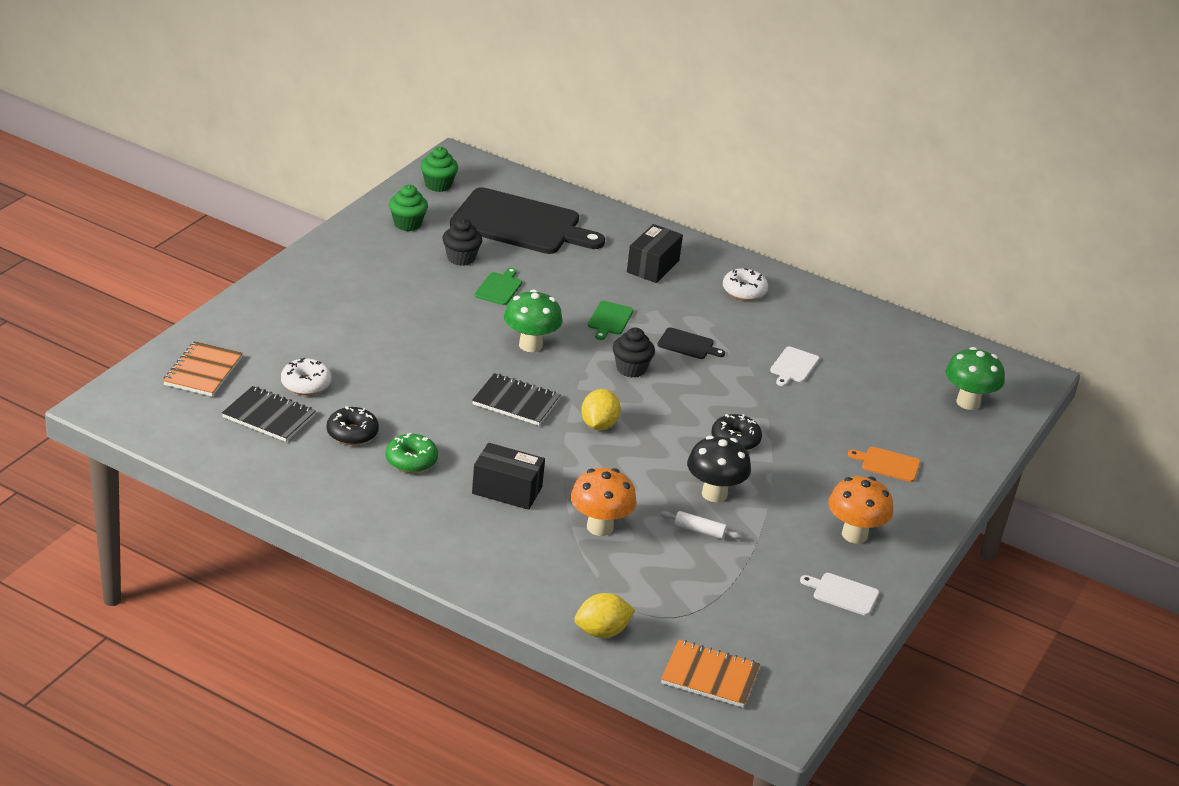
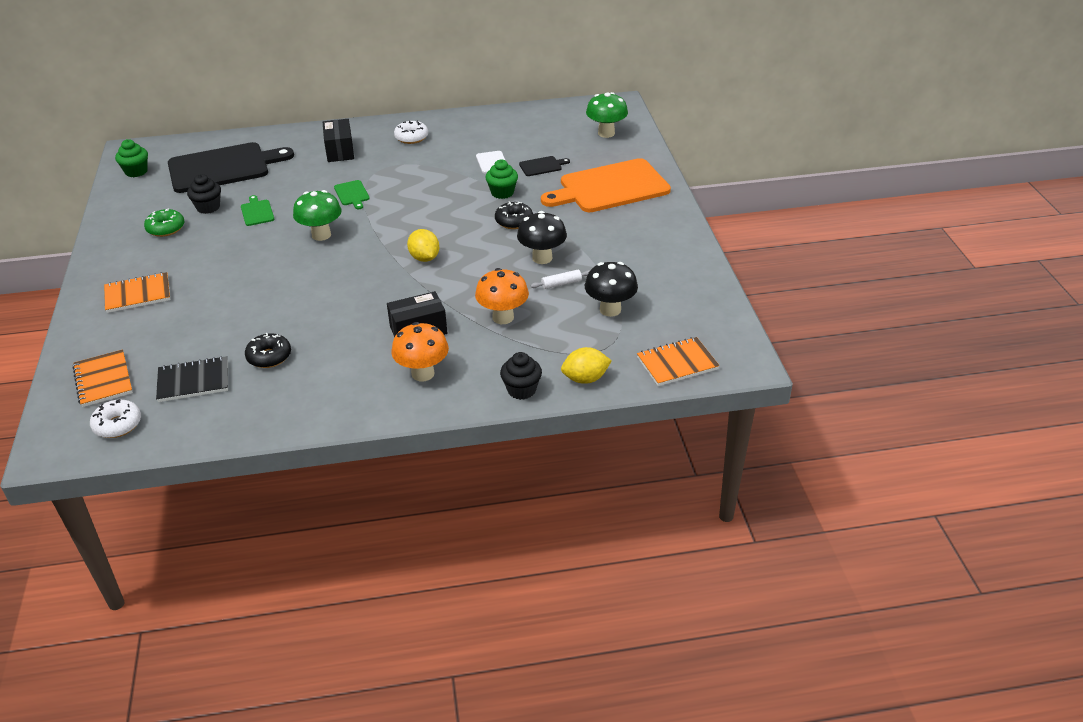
camera: 35 degrees left, 5 degrees up
(306, 384) = (195, 344): white donut -> white donut (117, 425)
(310, 310) = (138, 294): none -> orange notebook
(407, 224) = (143, 205): green cupcake -> green cupcake (502, 193)
(411, 461) = (332, 350): green donut -> green donut (166, 228)
(516, 402) = (355, 274): black notebook -> none
(602, 632) = (585, 379): yellow lemon -> yellow lemon turned 45 degrees clockwise
(631, 369) = (402, 215): black cupcake -> black cupcake (521, 390)
(688, 344) = (417, 183): black cutting board -> black cutting board (542, 166)
(714, 585) = (610, 310): none -> black mushroom
(843, 593) = (681, 270): white cutting board -> none
(854, 534) = (644, 235): orange mushroom -> orange mushroom (423, 373)
(888, 464) = (610, 187): orange cutting board -> orange cutting board, size x2.46

